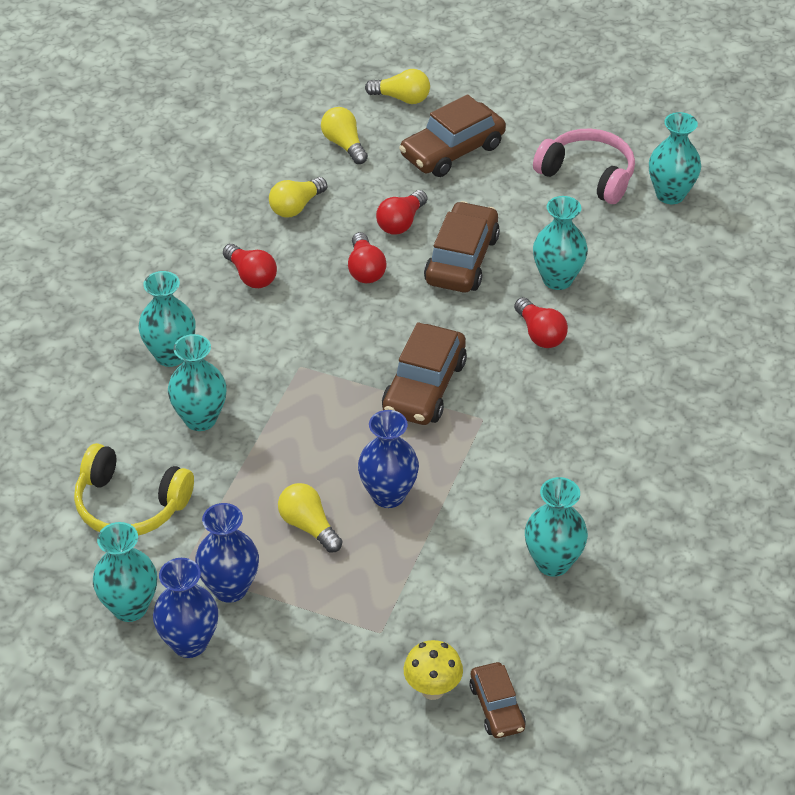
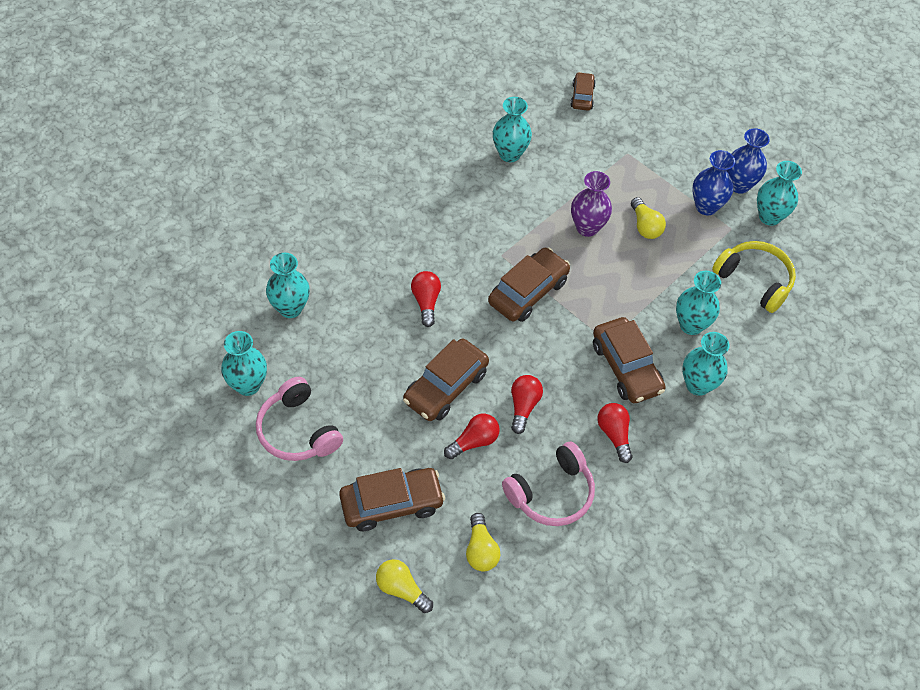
camera: 160 degrees left, 10 degrees up
(264, 345) = (626, 367): none -> brown car
(296, 207) = (551, 493): yellow light bulb -> pink headphones
(388, 495) = (587, 227): blue vase -> purple vase
(432, 689) = (612, 116): yellow mushroom -> none
(557, 279) = (385, 341): turquoise vase -> turquoise vase (290, 308)

